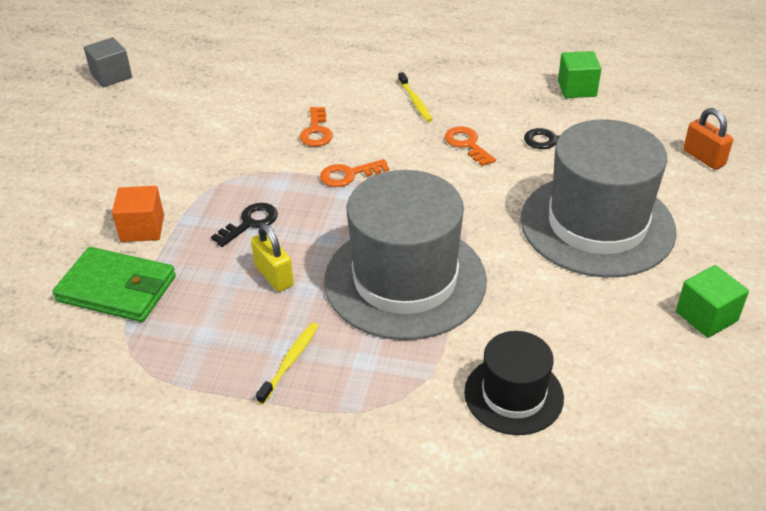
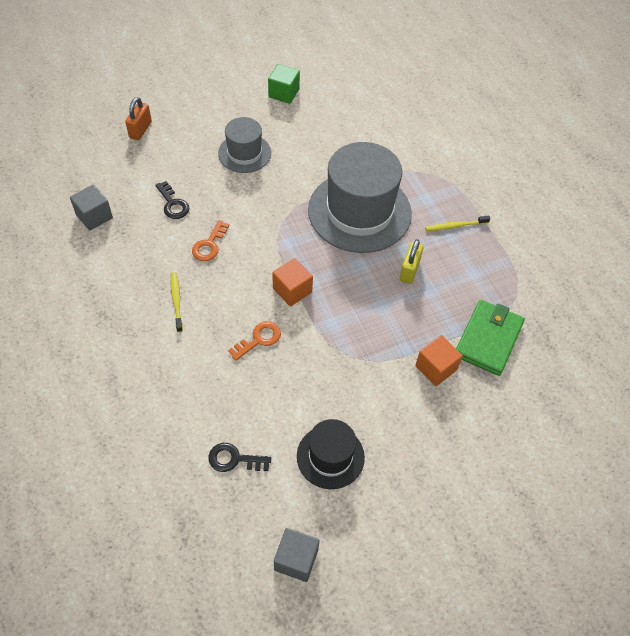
camera: 130 degrees left, 15 degrees up
(117, 289) = (488, 339): green wallet -> green wallet turned 45 degrees clockwise
(250, 223) = (380, 312): black key -> black key (234, 459)
(348, 175) = (292, 290): orange key -> orange cube
(415, 101) = (176, 301): yellow toothbrush -> yellow toothbrush turned 45 degrees counterclockwise
(513, 395) = (394, 138): black hat -> black hat (330, 456)
(577, 89) = (94, 216): green cube -> grey cube
(597, 224) = (244, 153): grey hat -> grey hat, size x0.54

